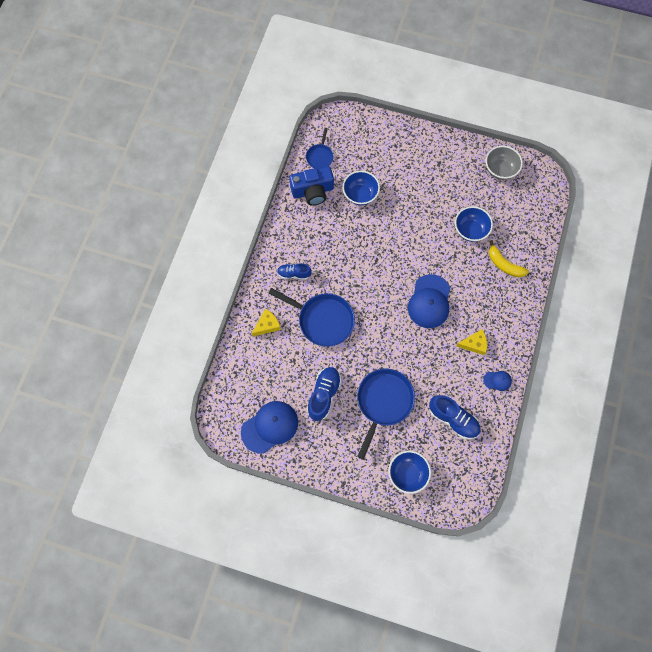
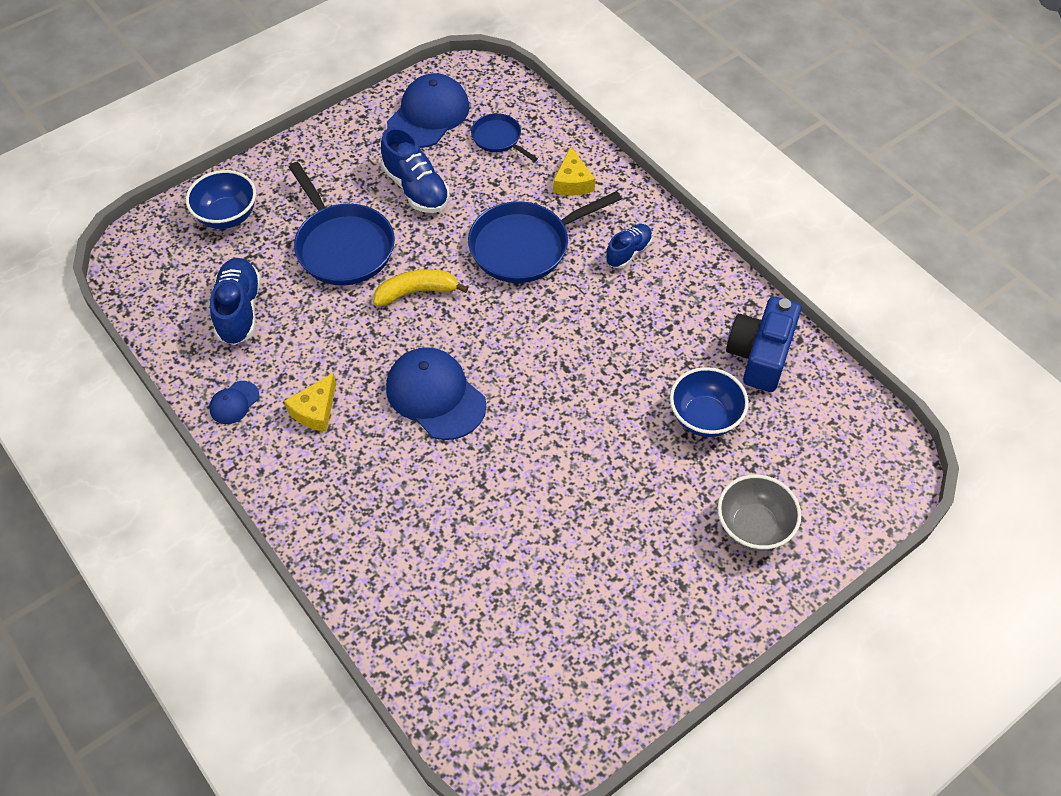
camera: 125 degrees right, 15 degrees down
(270, 427) = (428, 115): blue cap -> blue cap turned 150 degrees counterclockwise
(320, 156) = (825, 403): blue pan -> blue pan (498, 138)
(453, 419) = (239, 310): blue shoe -> blue shoe turned 105 degrees clockwise
(470, 230) = (507, 542): blue bowl -> none
(500, 170) = (589, 686): grey bowl -> grey bowl (753, 527)
(504, 264) = (401, 550): yellow banana -> yellow banana (416, 292)

